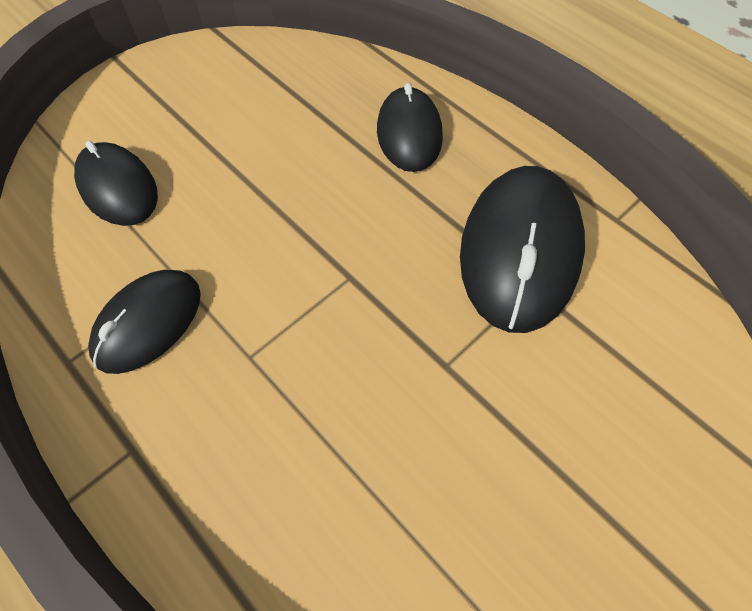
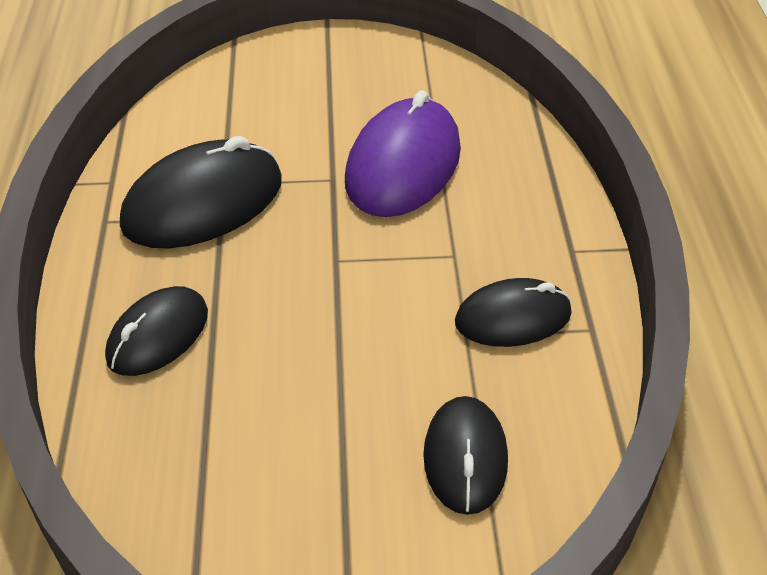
camera: 140 degrees left, 15 degrees down
(396, 440) = (403, 165): none -> purple mouse

